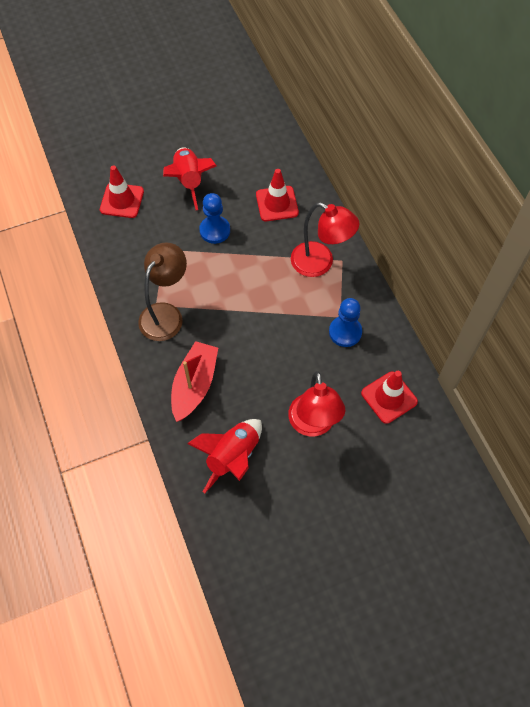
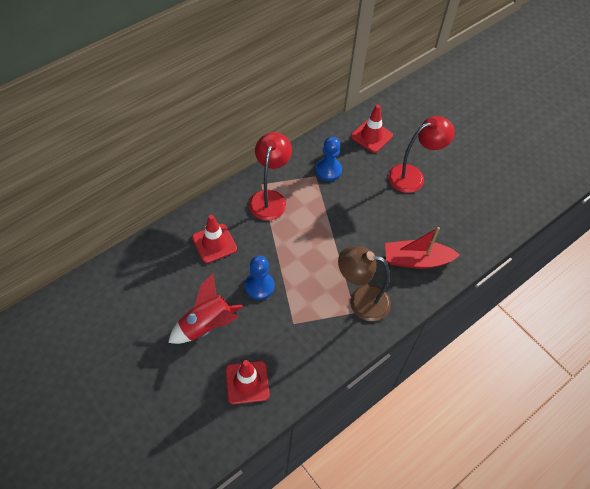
camera: 110 degrees left, 5 degrees down
(232, 457) = (461, 219): red rocket -> none

